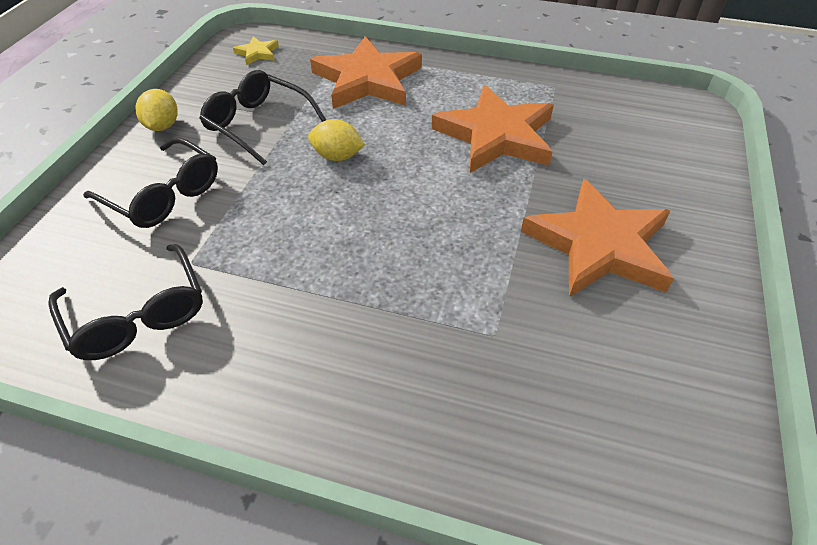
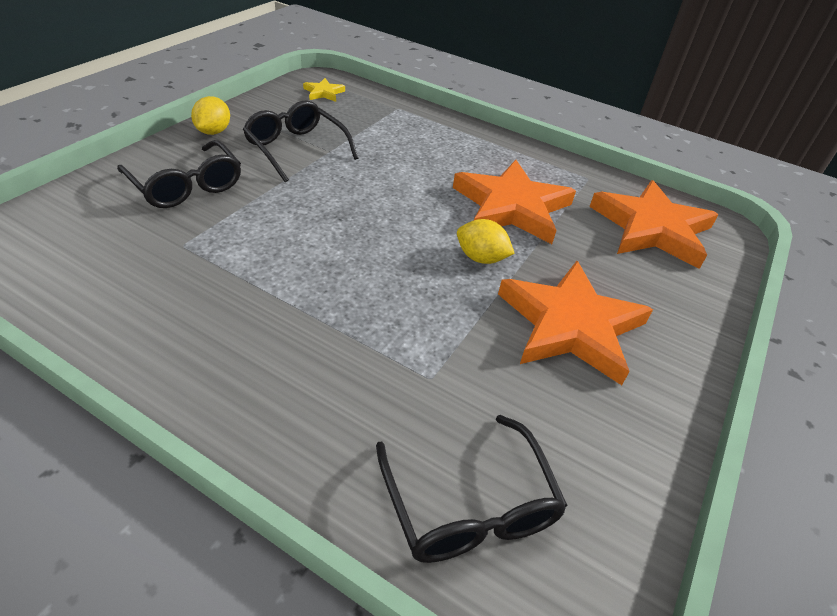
camera: 10 degrees right, 5 degrees down
(138, 315) = (115, 276): black glasses -> black glasses (469, 506)
(337, 156) = (354, 190): yellow lemon -> yellow lemon (481, 258)
(367, 80) = (412, 134): orange star -> orange star (651, 228)

